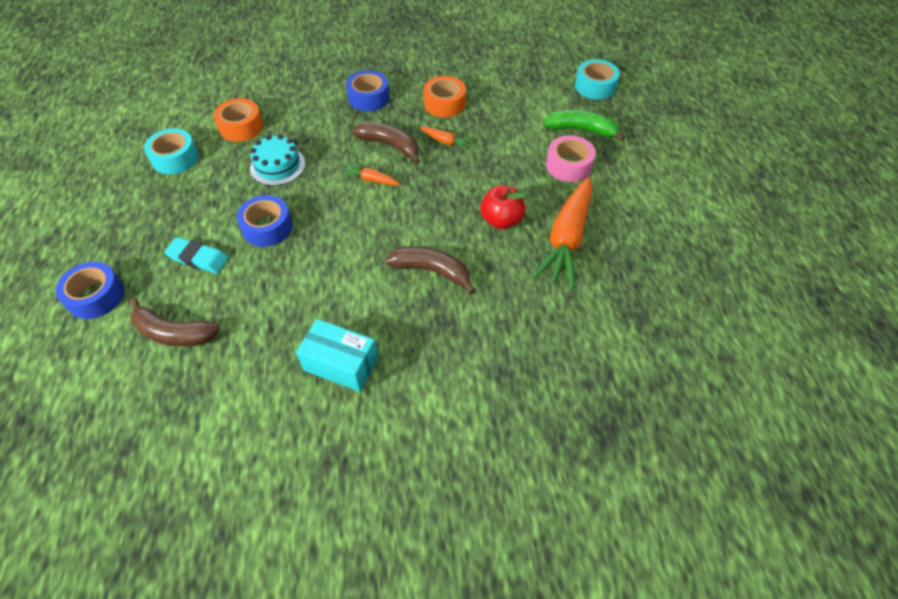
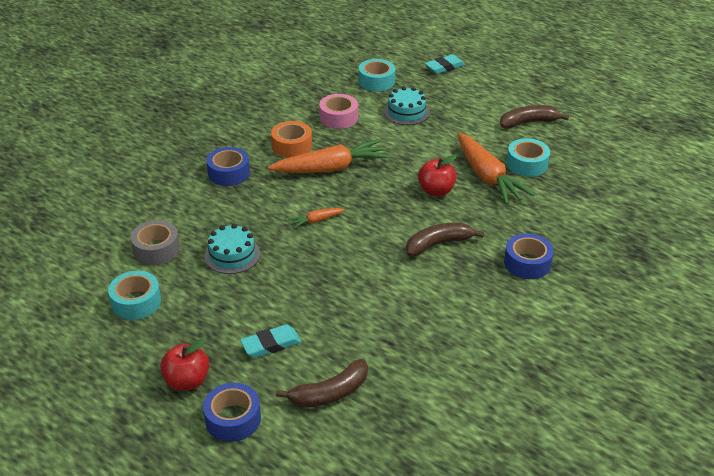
camera: 45 degrees left, 15 degrees down
(115, 242) = (187, 381): none -> red apple
(241, 127) = (156, 249): orange tape -> grey tape
(267, 227) = (290, 294): blue tape -> blue tape (527, 263)
(341, 364) = (463, 327): turquoise box -> none
(390, 145) = (295, 193): brown banana -> brown banana (528, 122)
(446, 142) = (330, 168): orange carrot -> orange carrot, size x2.22
(568, 165) = (429, 137): pink tape -> pink tape (338, 118)
(581, 130) = (406, 112): green banana -> turquoise cake
(624, 252) = (527, 164): none -> turquoise tape
(679, 107) = (444, 67): none -> turquoise eraser

